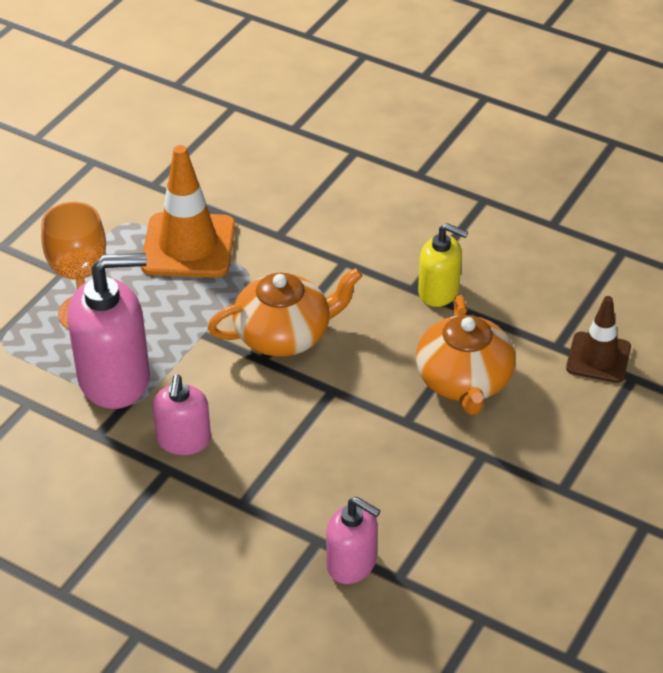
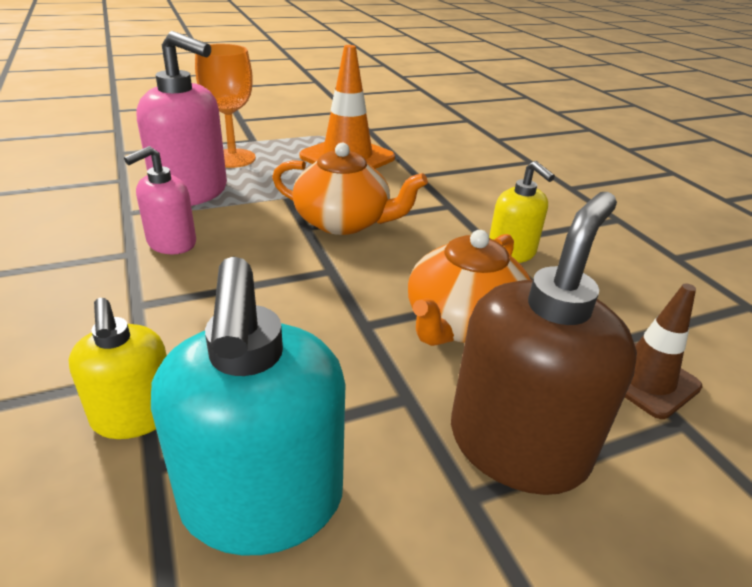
camera: 35 degrees right, 10 degrees down
(352, 563) = (135, 416): pink soap dispenser -> yellow soap dispenser
(472, 556) = (263, 501): none -> turquoise soap dispenser
(562, 446) = (517, 445): none -> brown soap dispenser

